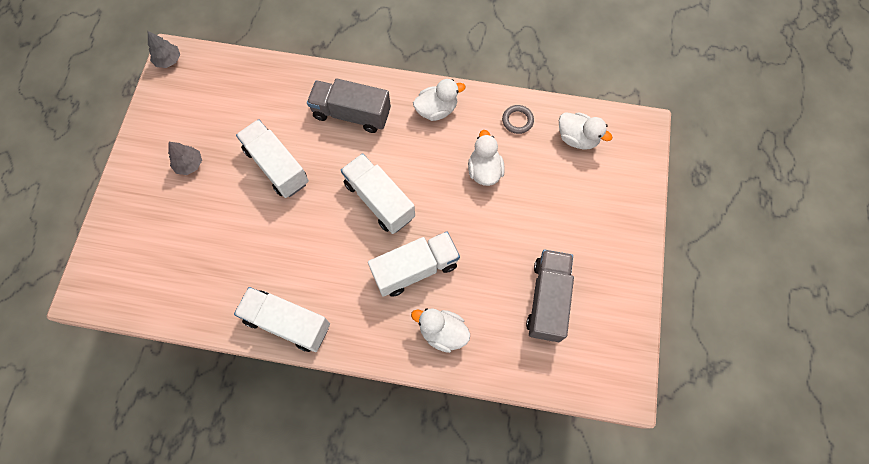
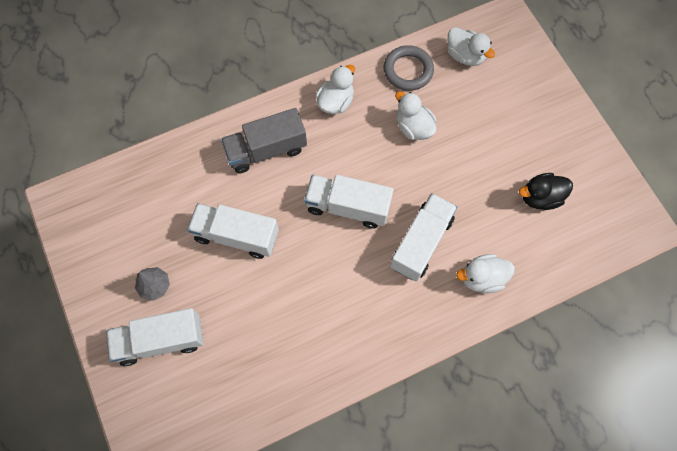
camera: 35 degrees left, 0 degrees up
(168, 60) = (56, 207): grey tree -> none
(287, 323) = (352, 359): white truck -> white truck (161, 340)
(517, 120) = (408, 70): grey ring -> grey ring, size x1.61
(547, 300) = (540, 197): grey truck -> black duck
(577, 138) = (465, 56): white duck -> white duck turned 45 degrees clockwise

